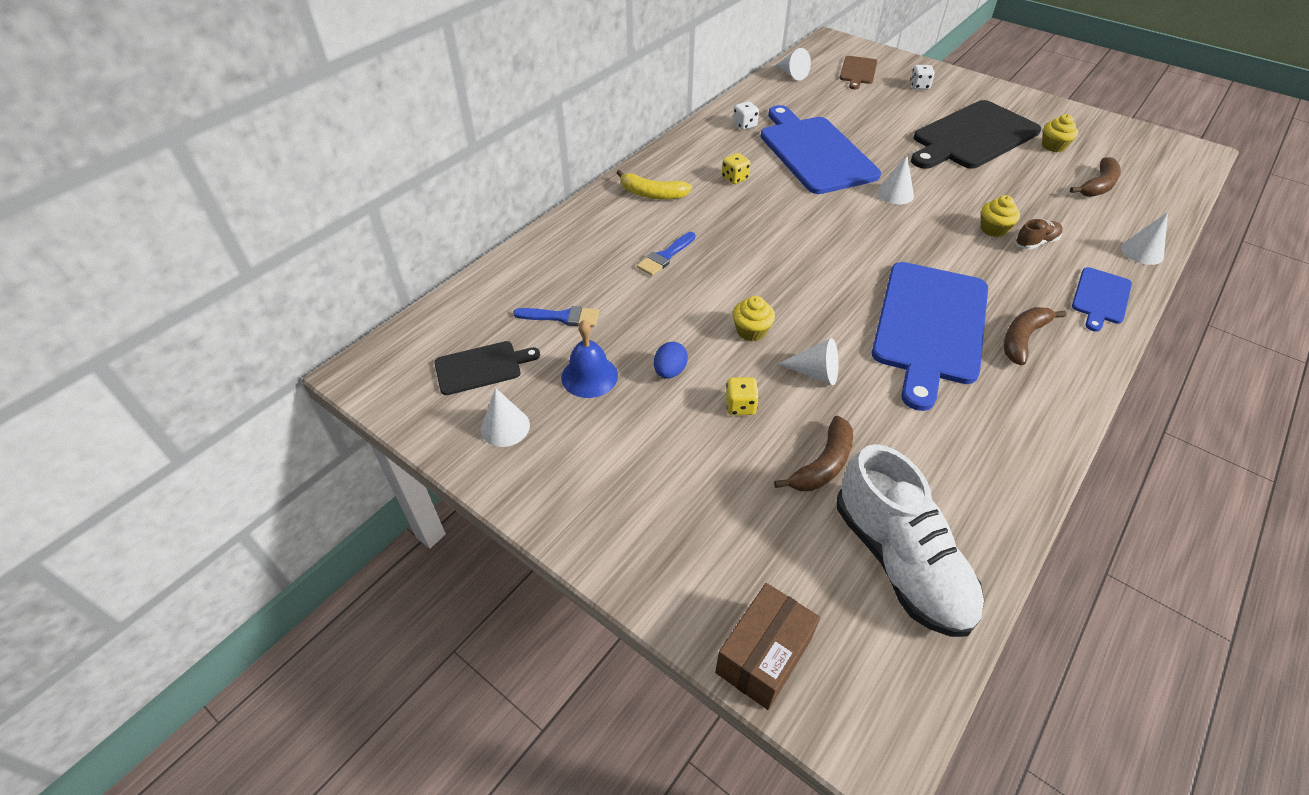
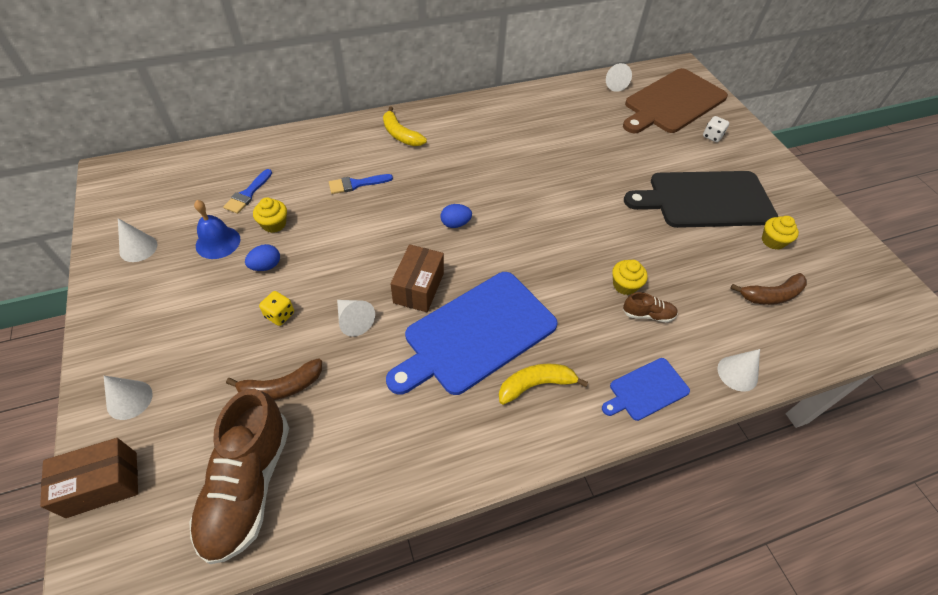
camera: 30 degrees right, 5 degrees up
(482, 367) = (169, 203): black cutting board -> none
(562, 317) = (248, 194): blue brush -> blue brush turned 75 degrees clockwise
(735, 178) = (471, 148): yellow dice -> none
(744, 125) = (527, 110): white dice -> none
(751, 331) = (348, 267): yellow cupcake -> yellow cupcake (274, 224)
(801, 247) = (455, 224): none -> blue egg
(814, 152) = (555, 154): blue cutting board -> none
(836, 315) = (418, 288): none -> brown box
(858, 71) = (672, 103): brown cutting board -> brown cutting board, size x2.04
(895, 194) = (578, 217): white cone -> white cone (129, 399)
(900, 561) = (248, 485): white shoe -> brown shoe
(1022, 339) = (536, 384): brown banana -> yellow banana

